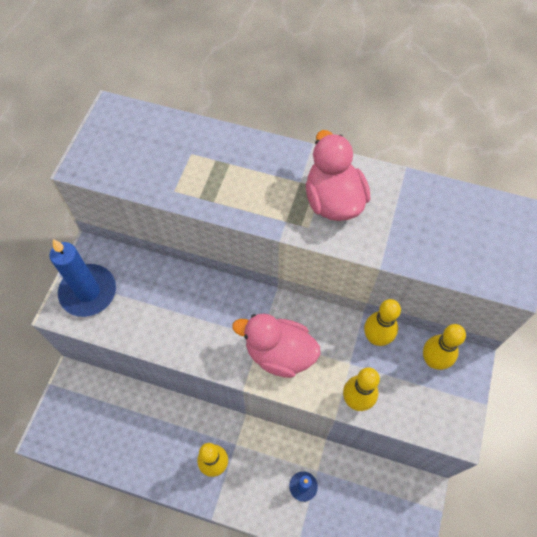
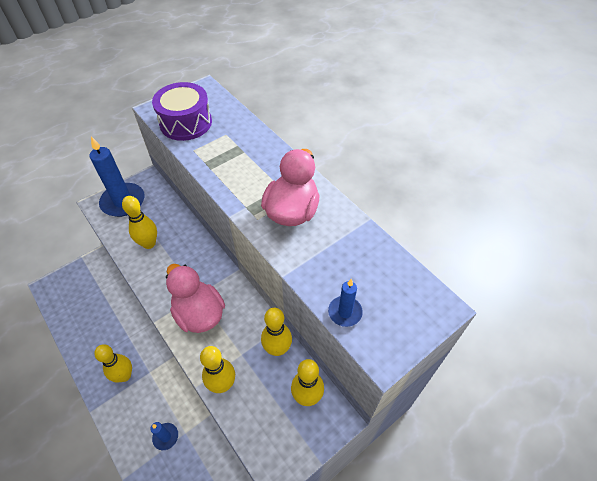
camera: 35 degrees right, 10 degrees down
(134, 164) = (186, 123): none -> purple drum
(163, 318) = (149, 243): none -> yellow bowling pin
(456, 266) = (345, 312): none -> blue candle

